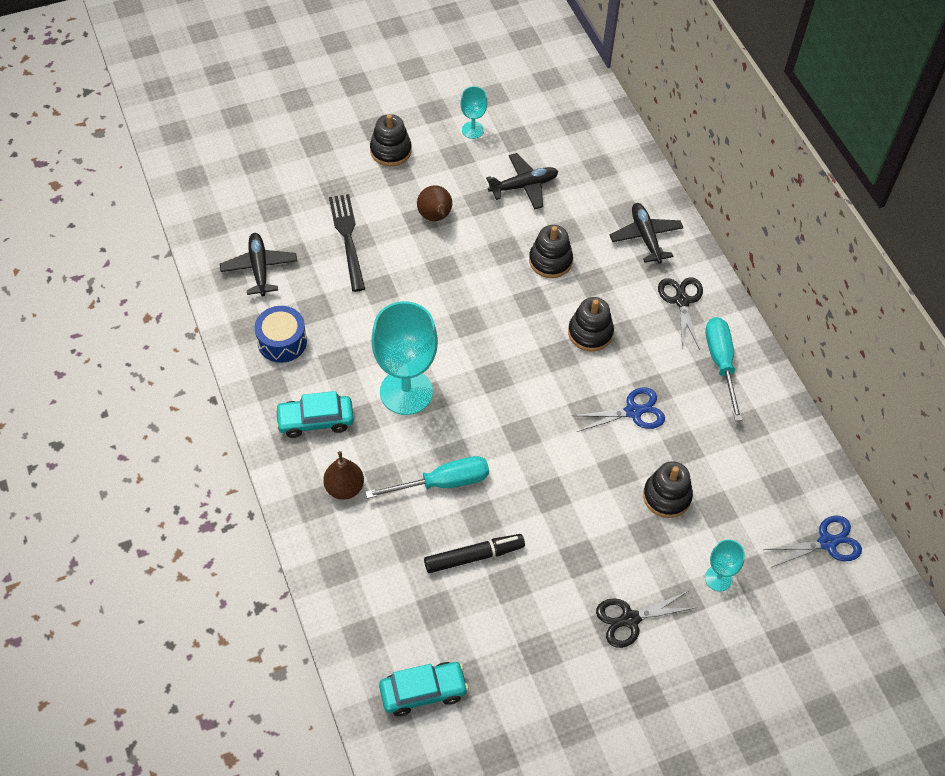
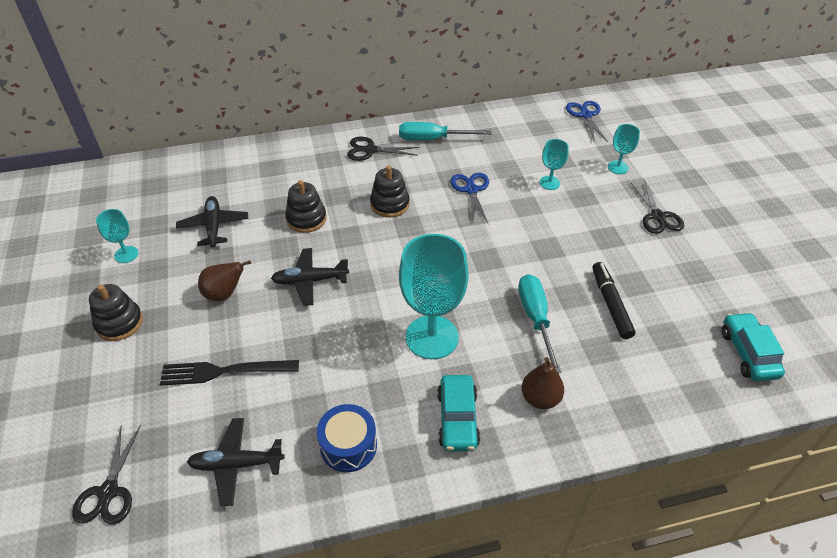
camera: 80 degrees left, 10 degrees down
(231, 195) = (108, 492): none -> black scissors
(645, 237) = (300, 160): black plane -> black plane (310, 281)
(667, 496) = (549, 183): black stacking toy -> turquoise goblet

